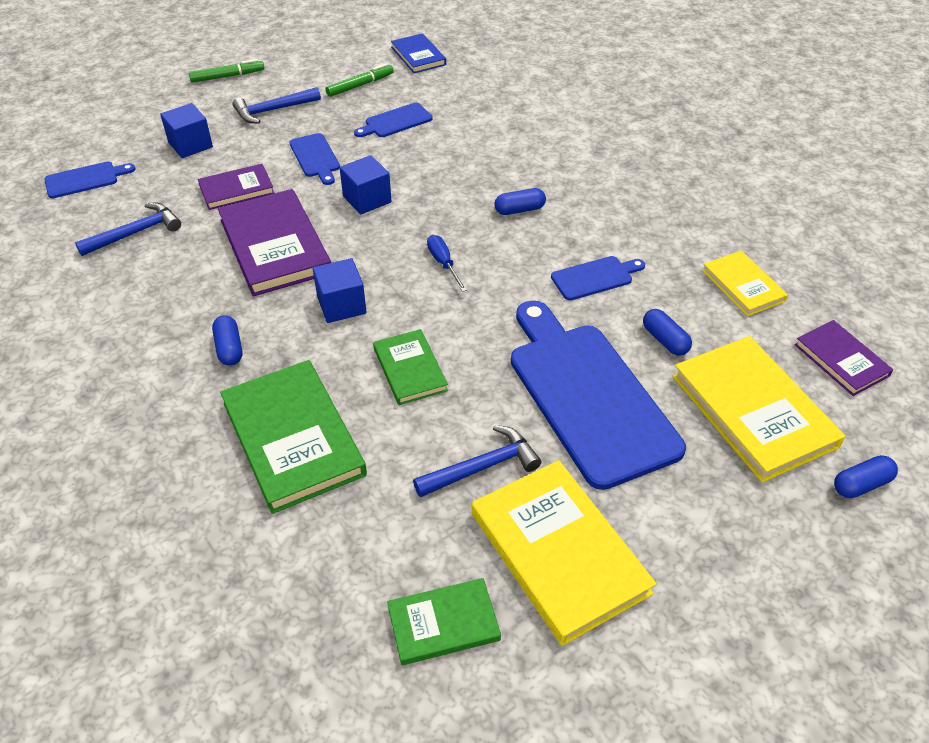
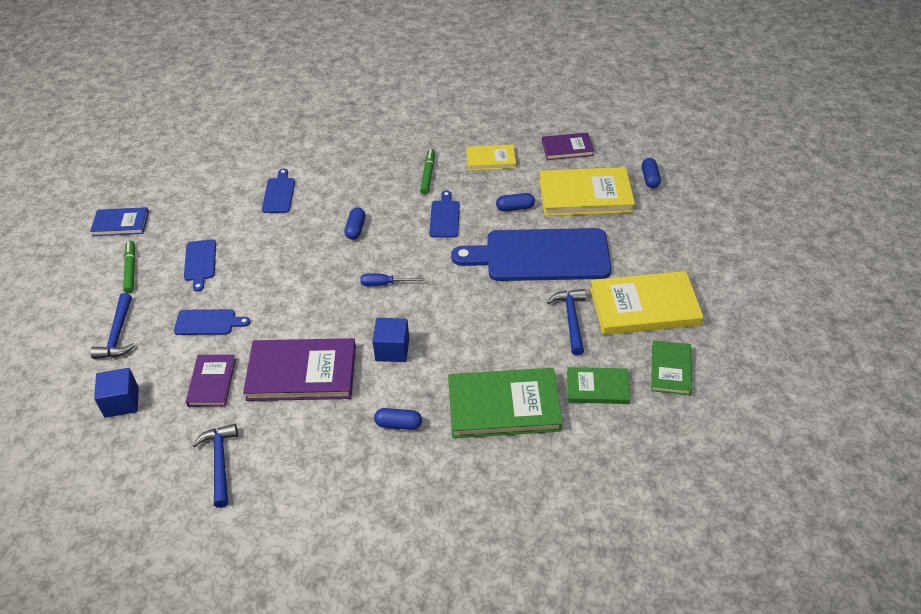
camera: 65 degrees left, 0 degrees up
(85, 179) = (112, 490): blue cutting board -> blue cutting board (279, 194)
(227, 76) = (34, 354): green marker -> green marker (428, 174)
(367, 199) = (285, 305): blue cube -> none
(410, 369) = (474, 330): green book -> green book (597, 387)

